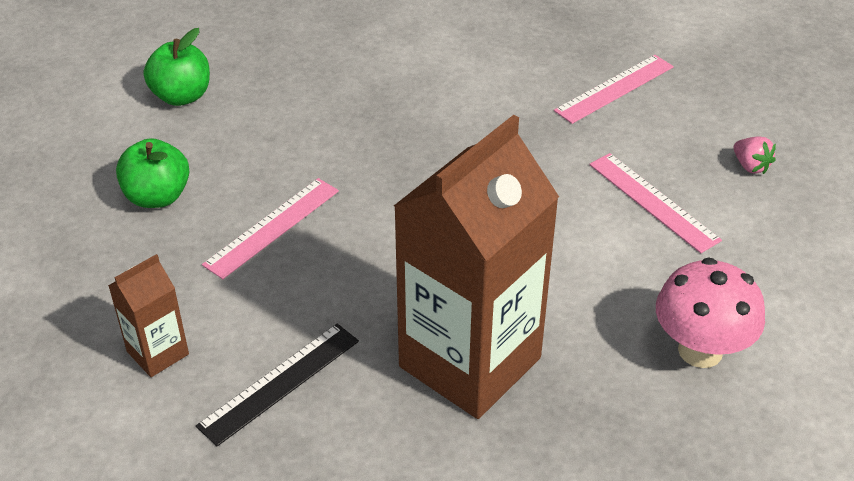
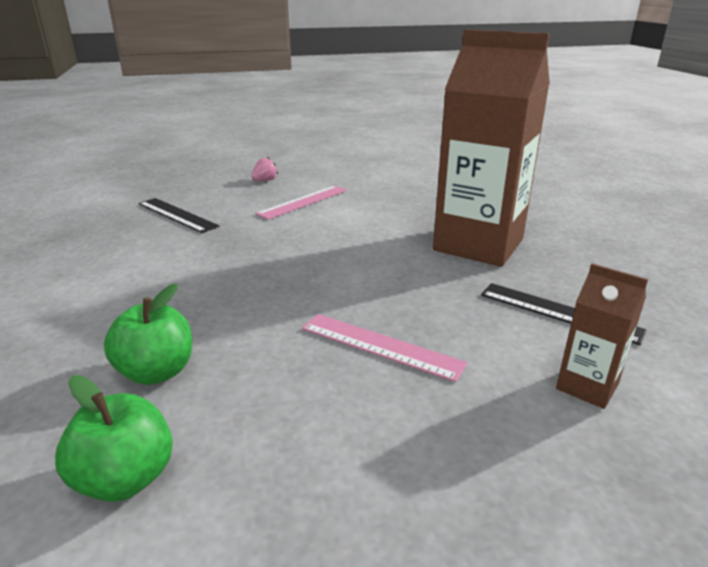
camera: 100 degrees left, 15 degrees down
(157, 196) = (357, 447): green apple -> green apple (157, 372)
(614, 89) = (177, 215): pink ruler -> black ruler
(700, 350) = (423, 190): pink mushroom -> none

